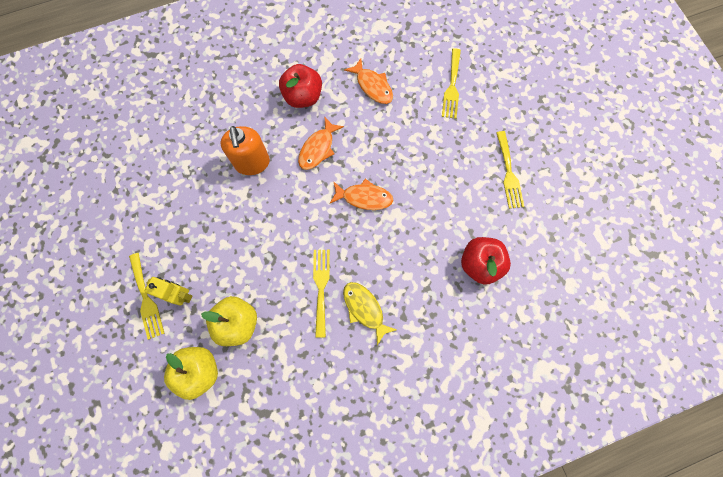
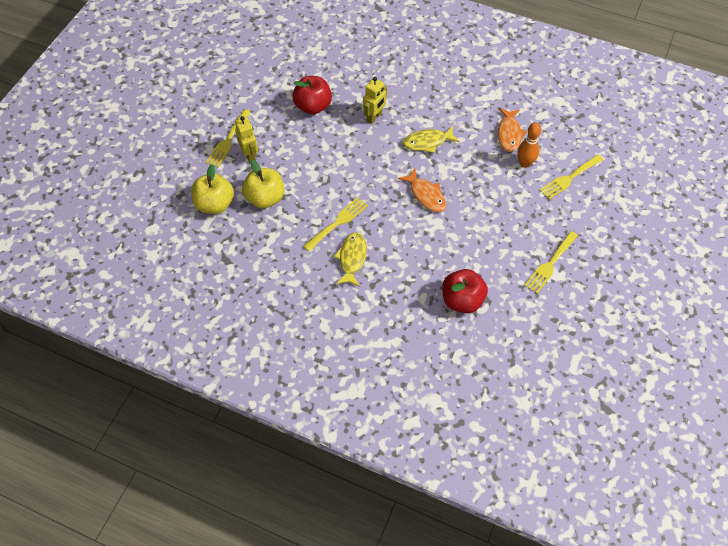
camera: 45 degrees right, 15 degrees down
(252, 163) = (374, 117): orange soap dispenser -> yellow robot
(303, 97) = (452, 104): red apple -> red apple (313, 106)
(318, 148) = (427, 142): orange fish -> yellow fish
(409, 102) = (525, 163): none -> orange bowling pin

